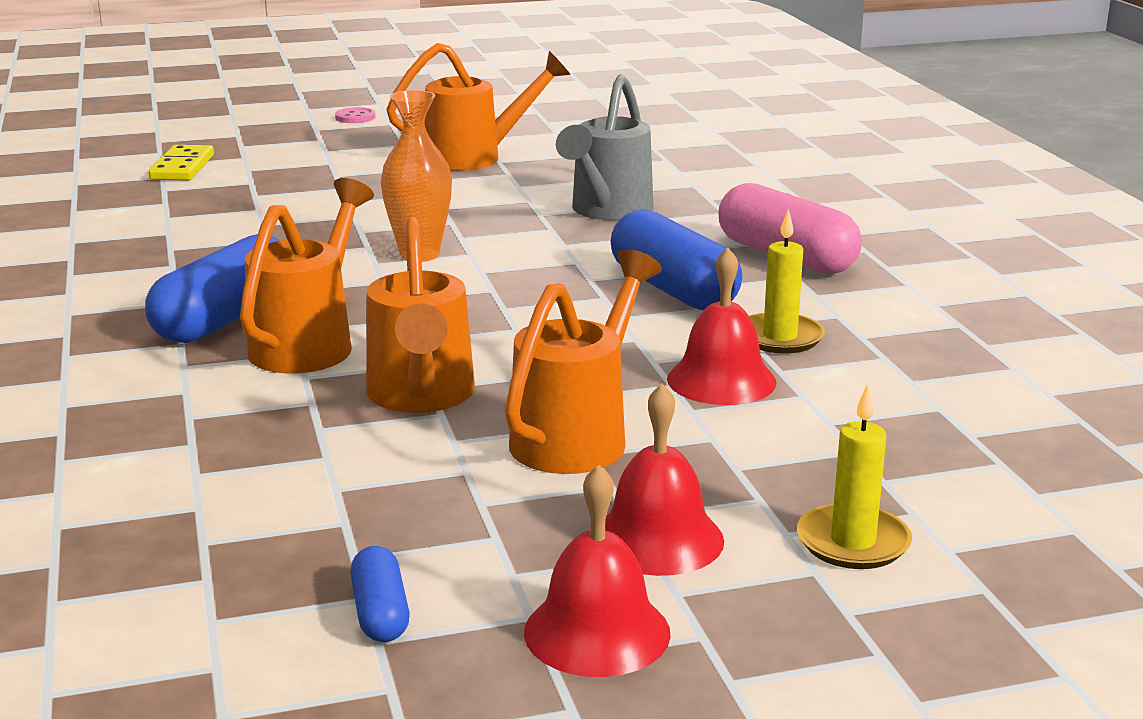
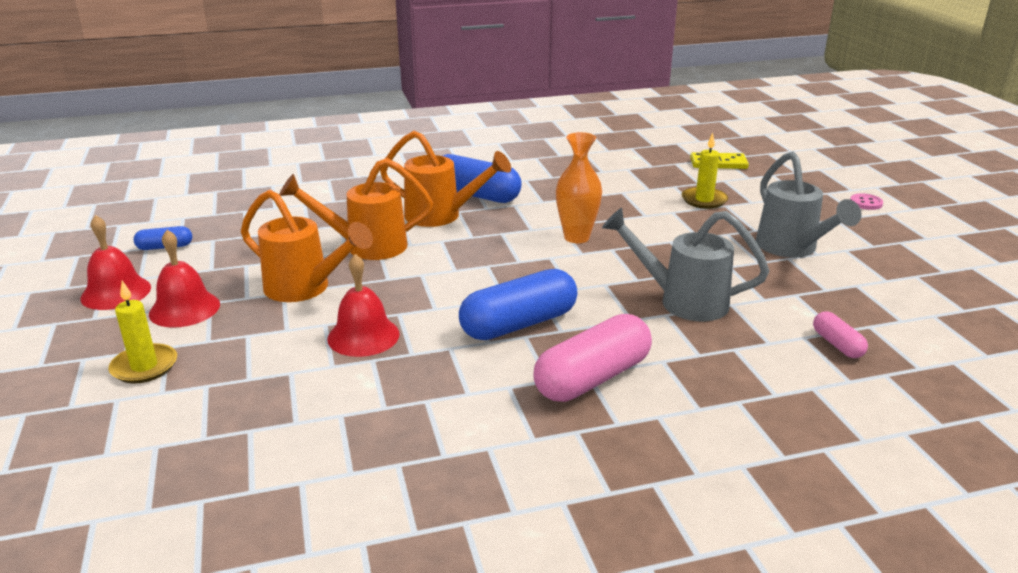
camera: 90 degrees right, 5 degrees up
(476, 157) = (792, 249): orange watering can -> grey watering can
(693, 162) = (837, 344): none -> pink capsule
(780, 337) = (428, 363): yellow candle -> yellow candle (704, 200)

